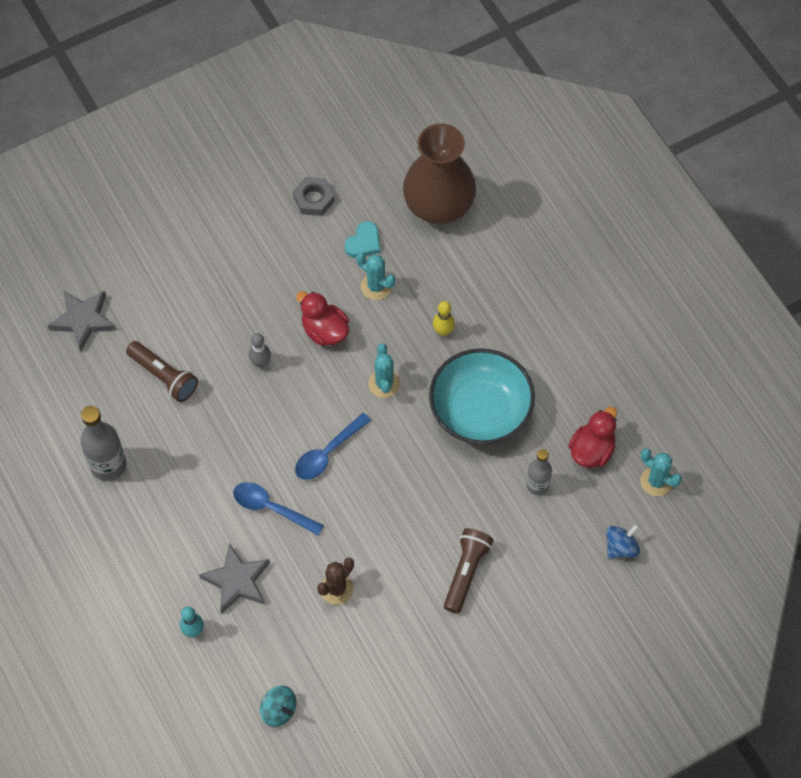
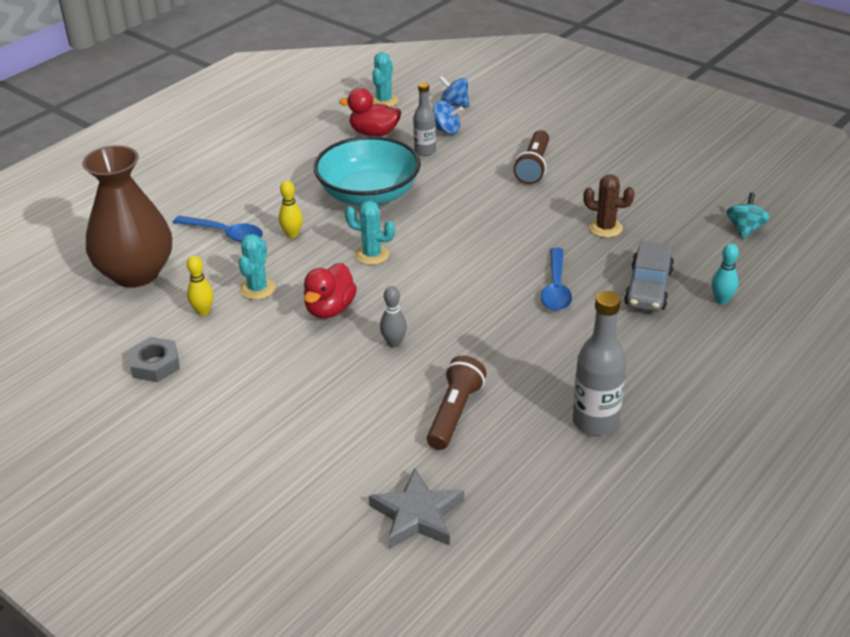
camera: 110 degrees left, 25 degrees down
(237, 581) = (648, 288): grey star -> grey car
(328, 452) = (470, 269): blue spoon -> blue spoon (224, 234)
(363, 242) = (203, 311): turquoise heart -> yellow bowling pin
(384, 383) = (372, 255): turquoise cactus -> turquoise cactus turned 45 degrees clockwise
(466, 573) = (533, 166): brown flashlight -> brown flashlight turned 75 degrees counterclockwise
(569, 519) = (446, 130): none -> blue spinning top

